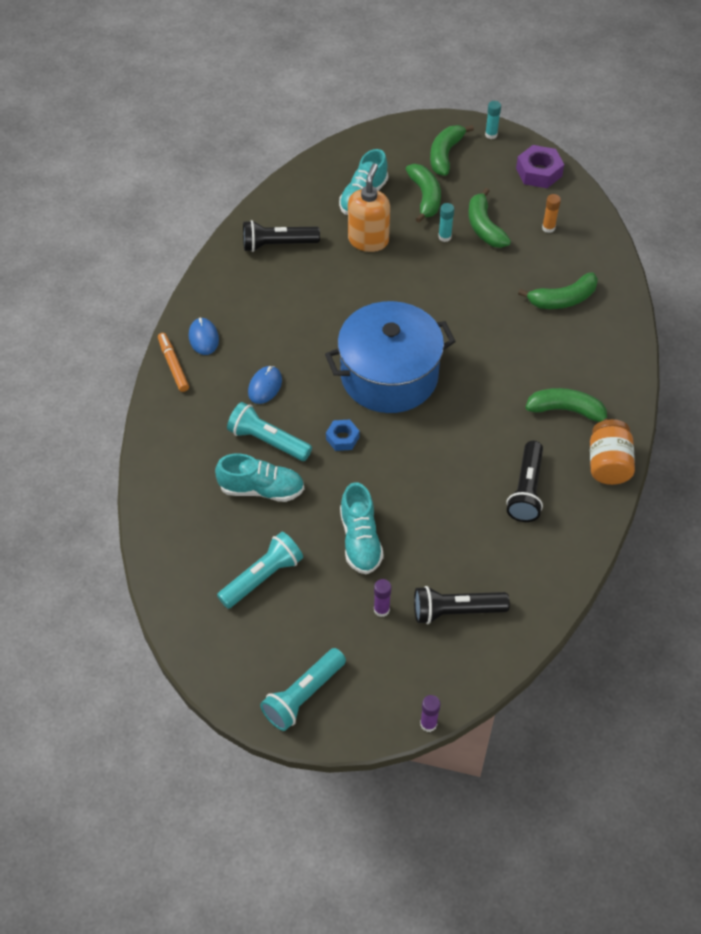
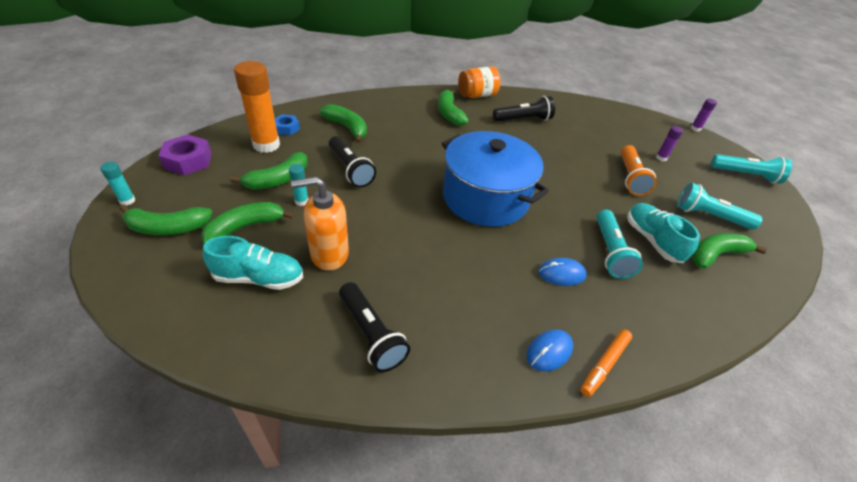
camera: 120 degrees left, 10 degrees down
(214, 535) = (716, 255): none -> green banana
(342, 438) = (564, 208): blue nut -> blue nut (286, 128)
(360, 540) = (630, 178): turquoise shoe -> orange flashlight
(455, 611) = (627, 131): black flashlight -> black flashlight (350, 169)
(548, 228) = (266, 145): orange glue stick -> orange glue stick, size x2.19

